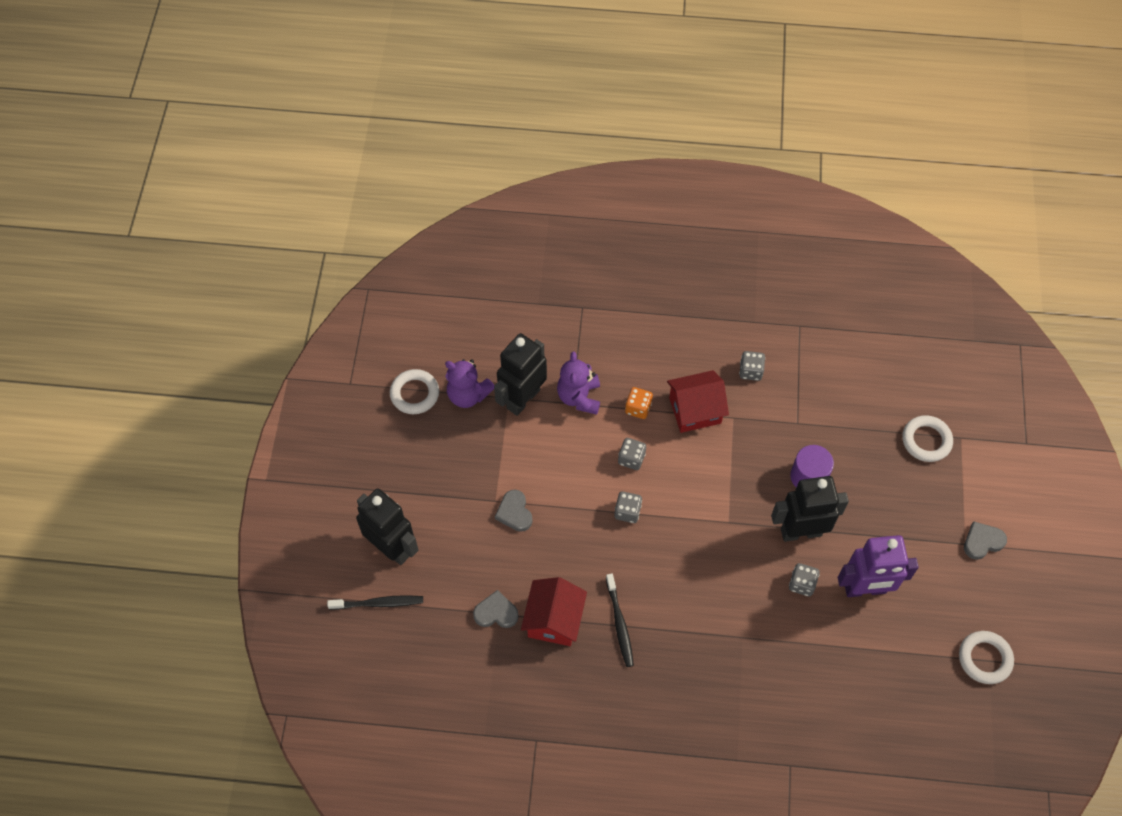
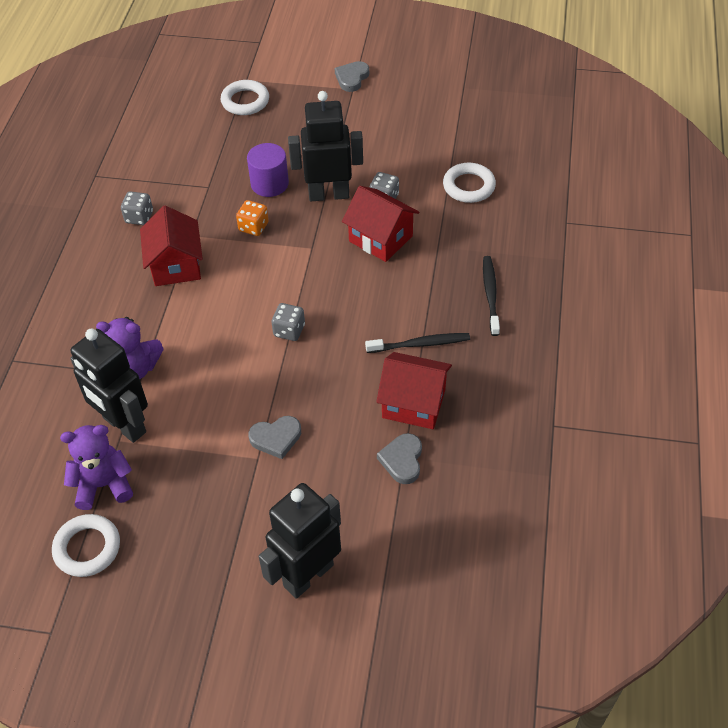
camera: 85 degrees left, 10 degrees down
(378, 603) = (384, 591): black toothbrush -> black toothbrush (490, 294)
(468, 394) = (104, 485): purple teddy bear -> purple teddy bear turned 135 degrees counterclockwise
(631, 459) = (225, 324): grey dice -> none
(638, 408) = (162, 314): orange dice -> orange dice (253, 227)
(746, 583) = (380, 238): none -> red house
(801, 531) = (328, 194): black robot -> black robot turned 90 degrees clockwise
(865, 589) = (392, 156): purple robot -> none
(982, 542) = (352, 78): grey heart -> grey heart turned 45 degrees clockwise
(984, 659) = (461, 89): white ring -> white ring (469, 186)

